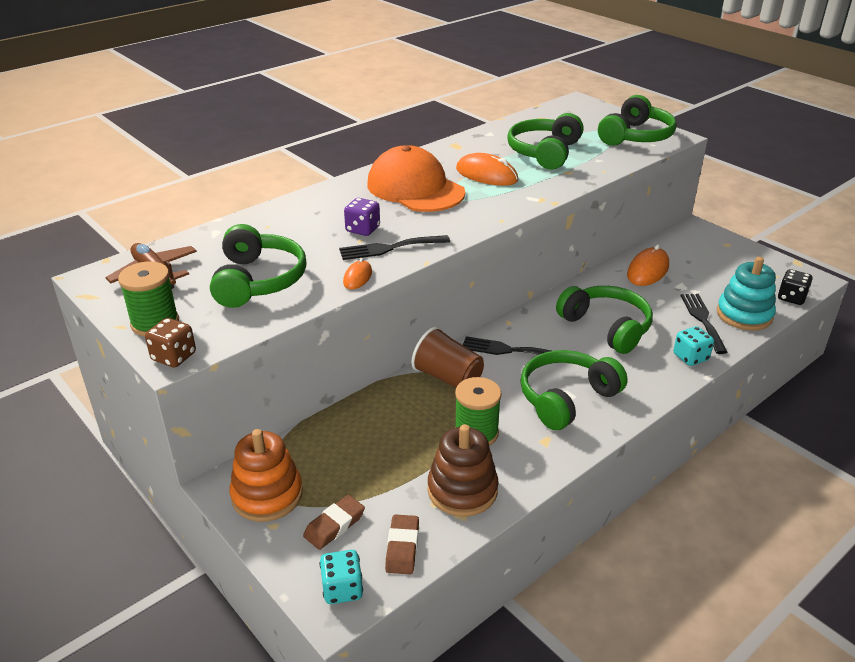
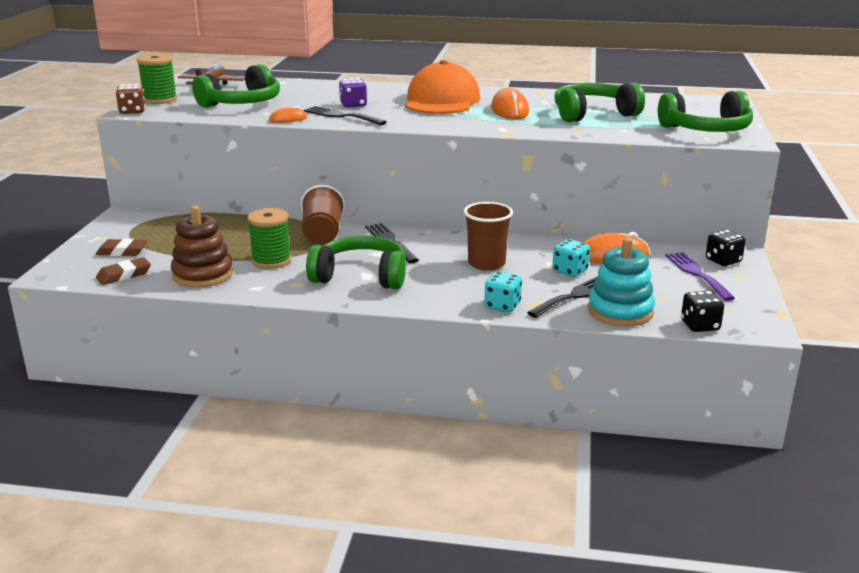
camera: 50 degrees right, 10 degrees down
(267, 495) = (128, 227): orange stacking toy -> none
(342, 589) = (68, 271): turquoise dice -> turquoise dice (570, 271)
(606, 327) = (486, 263): green headphones -> brown cup
(700, 238) = (723, 261): none -> black dice
(711, 257) = (697, 274): none -> purple fork

